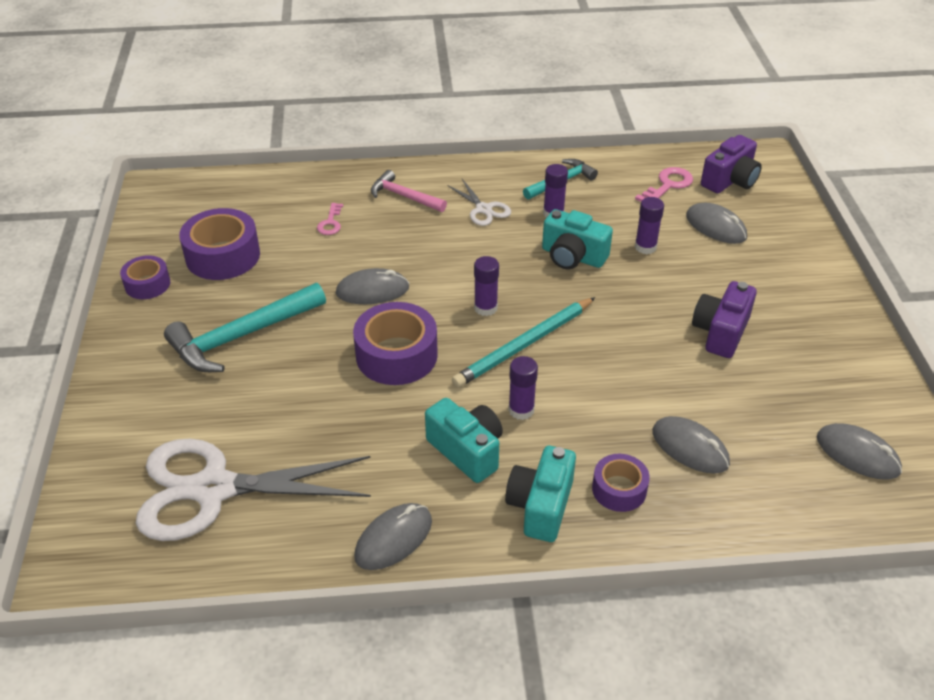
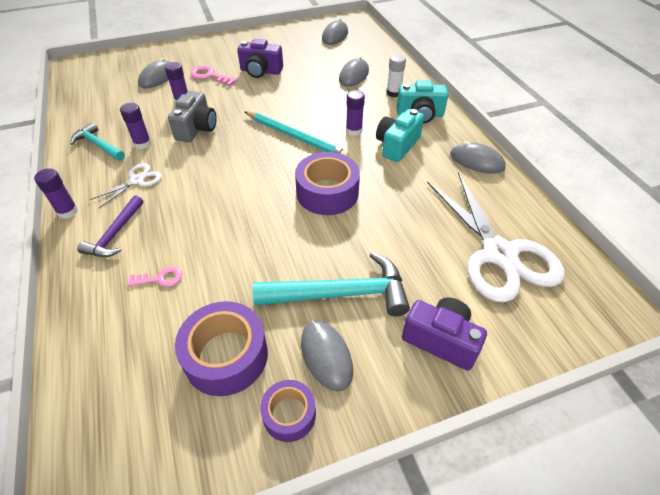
camera: 105 degrees left, 5 degrees up
(242, 336) = (340, 294): turquoise hammer -> turquoise hammer turned 45 degrees counterclockwise
(372, 290) = (257, 223): grey mouse -> grey mouse (326, 356)
(404, 196) = (115, 234): pink hammer -> purple hammer
(485, 308) = (263, 159): purple glue stick -> purple glue stick (67, 211)
(573, 256) = (197, 129): turquoise camera -> grey camera
(619, 489) = (393, 93): purple tape -> white glue stick
(668, 185) = (107, 97): pink key -> pink key (210, 76)
(730, 180) = (103, 75): purple camera -> purple camera (441, 340)

